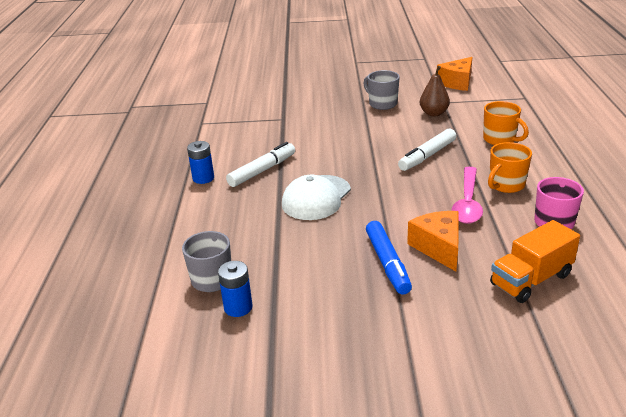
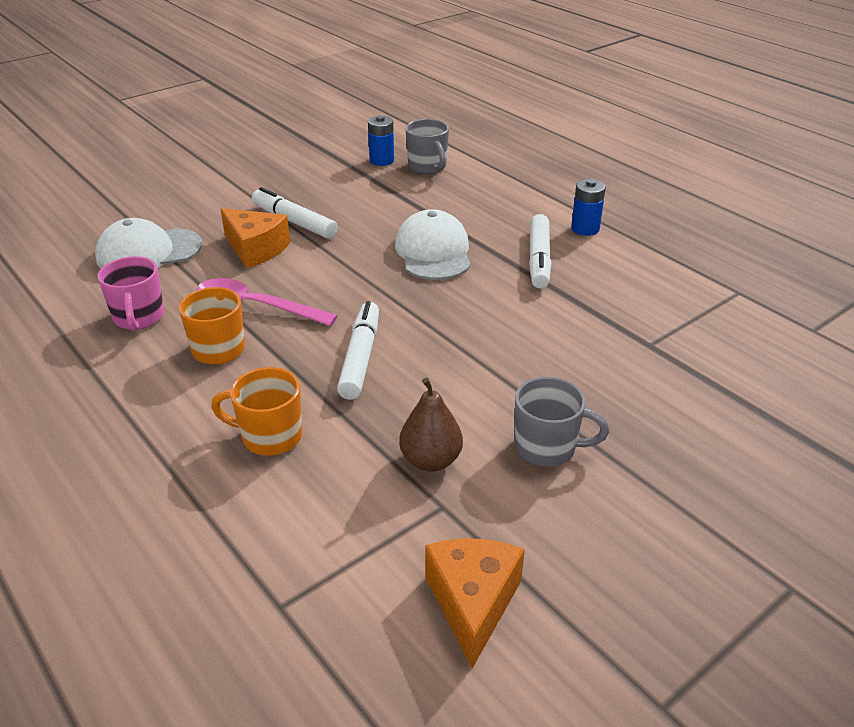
camera: 140 degrees right, 5 degrees up
(387, 263) = (294, 222): blue marker -> white marker
(467, 202) = (256, 306): pink spoon -> pink spoon turned 45 degrees counterclockwise
(531, 280) = (148, 252): orange truck -> white cap

